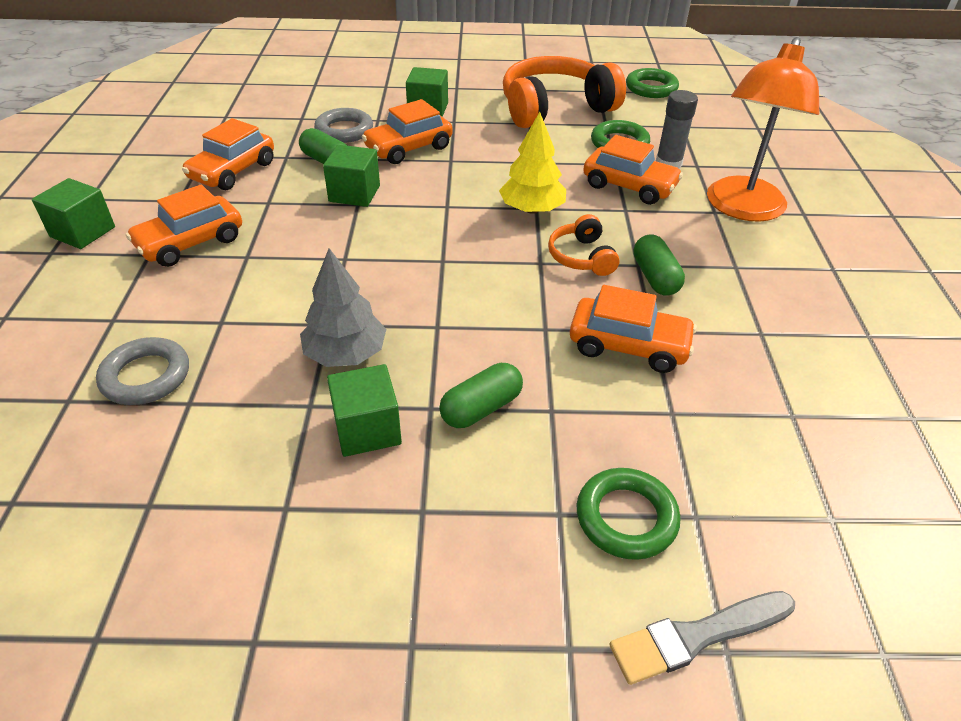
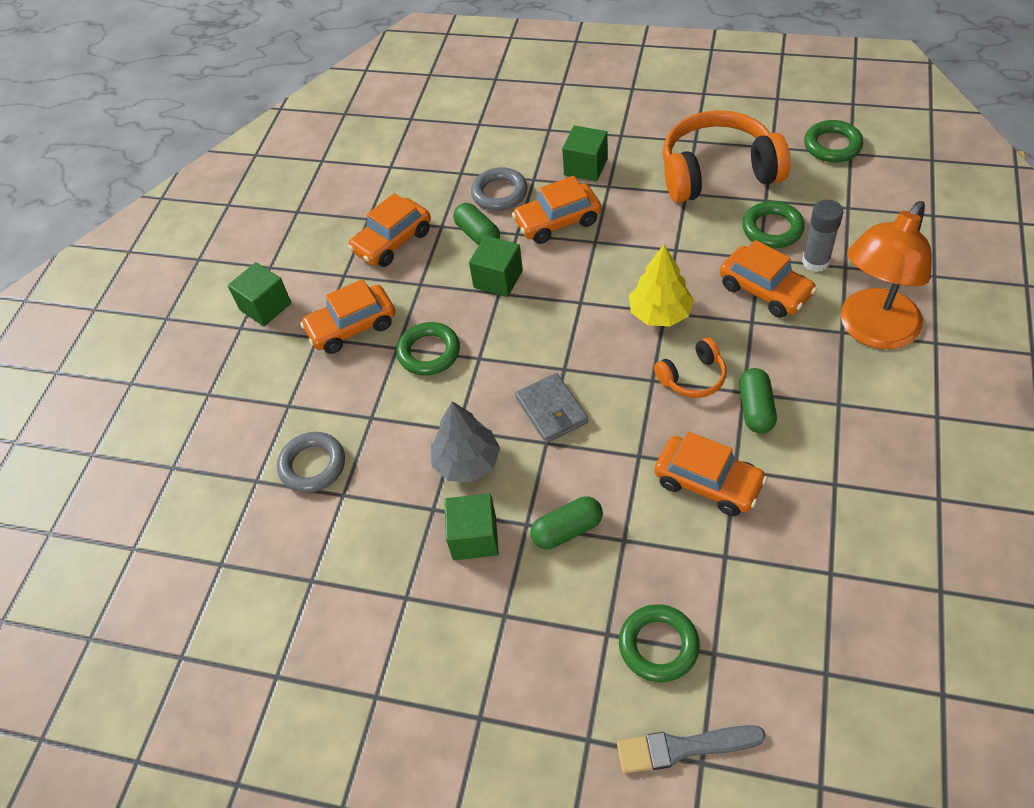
camera: 20 degrees right, 10 degrees up
(285, 258) = (429, 352): none -> green ring
(436, 297) = (551, 410): none -> grey wallet
(581, 257) = (693, 377): orange headphones -> orange headphones turned 120 degrees counterclockwise

